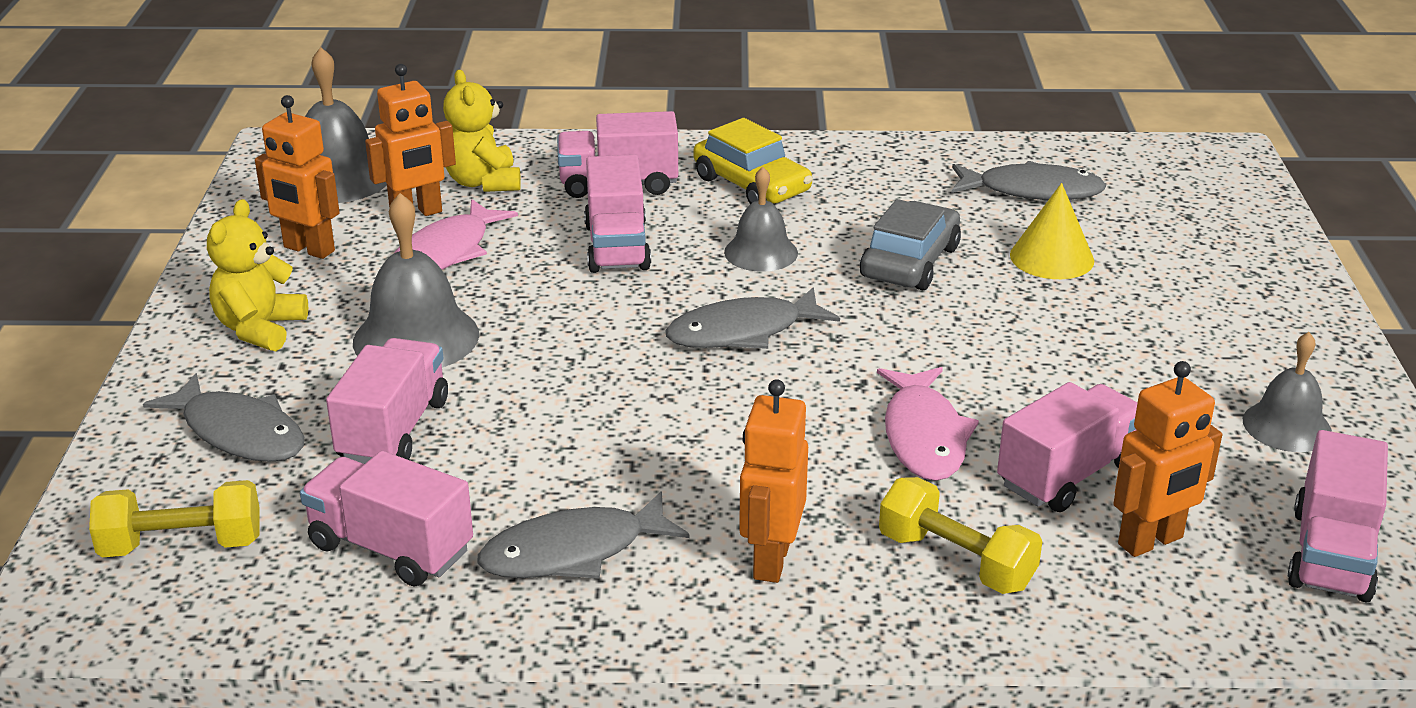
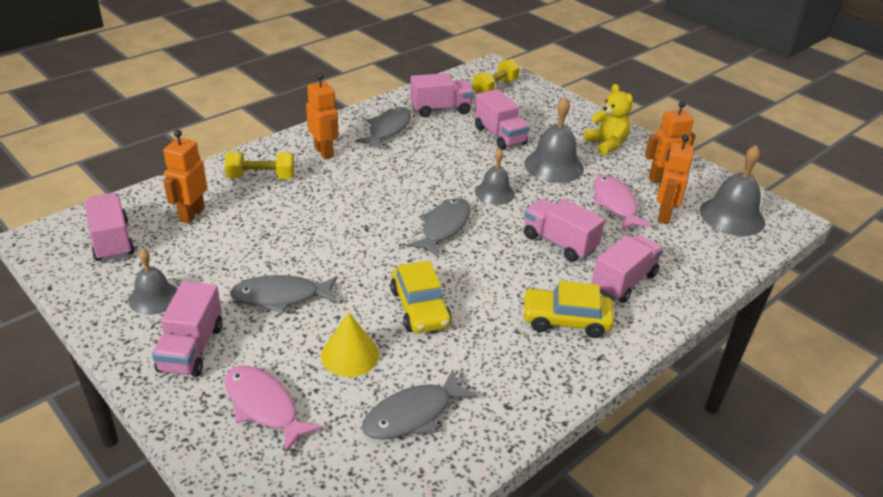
camera: 135 degrees right, 5 degrees up
(239, 433) = (541, 115): grey fish -> grey fish (281, 297)
(483, 182) = (677, 247): yellow teddy bear -> none
(761, 252) = (496, 275): grey bell -> grey bell (494, 193)
(910, 262) = (420, 308): grey car -> yellow car
(924, 436) = (316, 216): pink fish -> pink fish (264, 406)
(1068, 474) = (243, 227): pink truck -> pink truck (191, 348)

